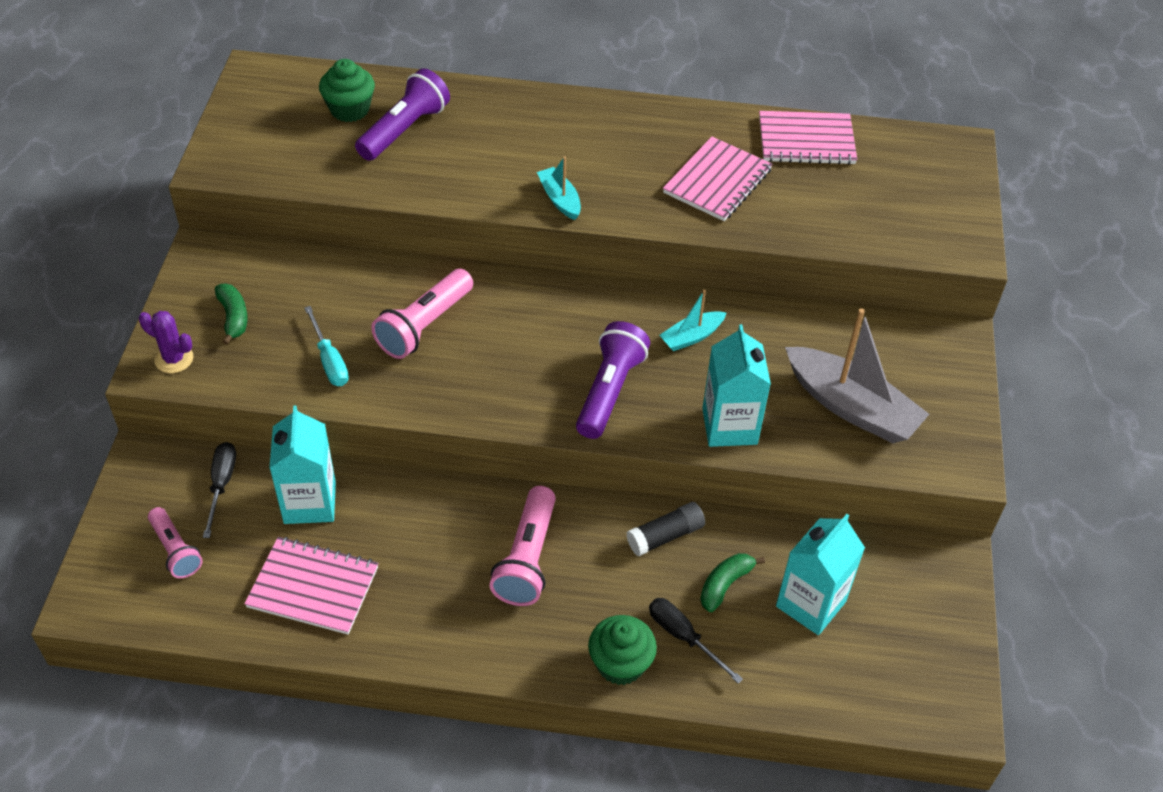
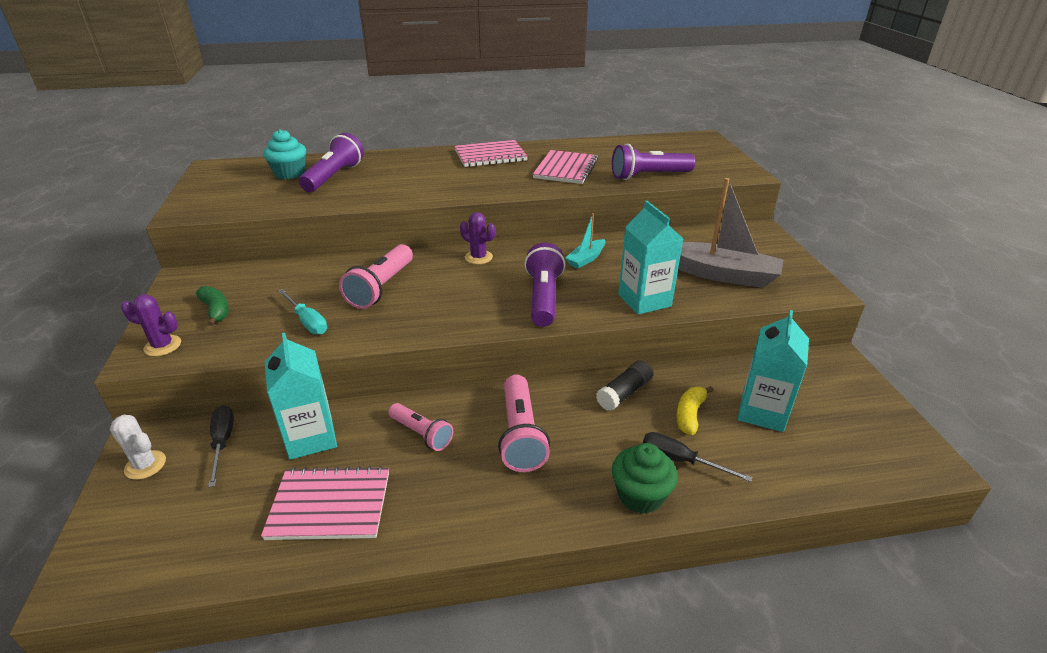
camera: 15 degrees left, 15 degrees down
(146, 492) = (145, 465): none -> white cactus
(176, 550) = (181, 507): pink flashlight -> pink flashlight (422, 434)
(350, 109) = (289, 173): green cupcake -> turquoise cupcake
(557, 300) = (478, 257): none -> purple cactus
(559, 199) = (462, 191): turquoise boat -> none
(725, 584) = (689, 415): green banana -> yellow banana
(806, 140) = (610, 146): pink notebook -> pink notebook (490, 156)
(825, 224) = (648, 176): none -> purple flashlight

